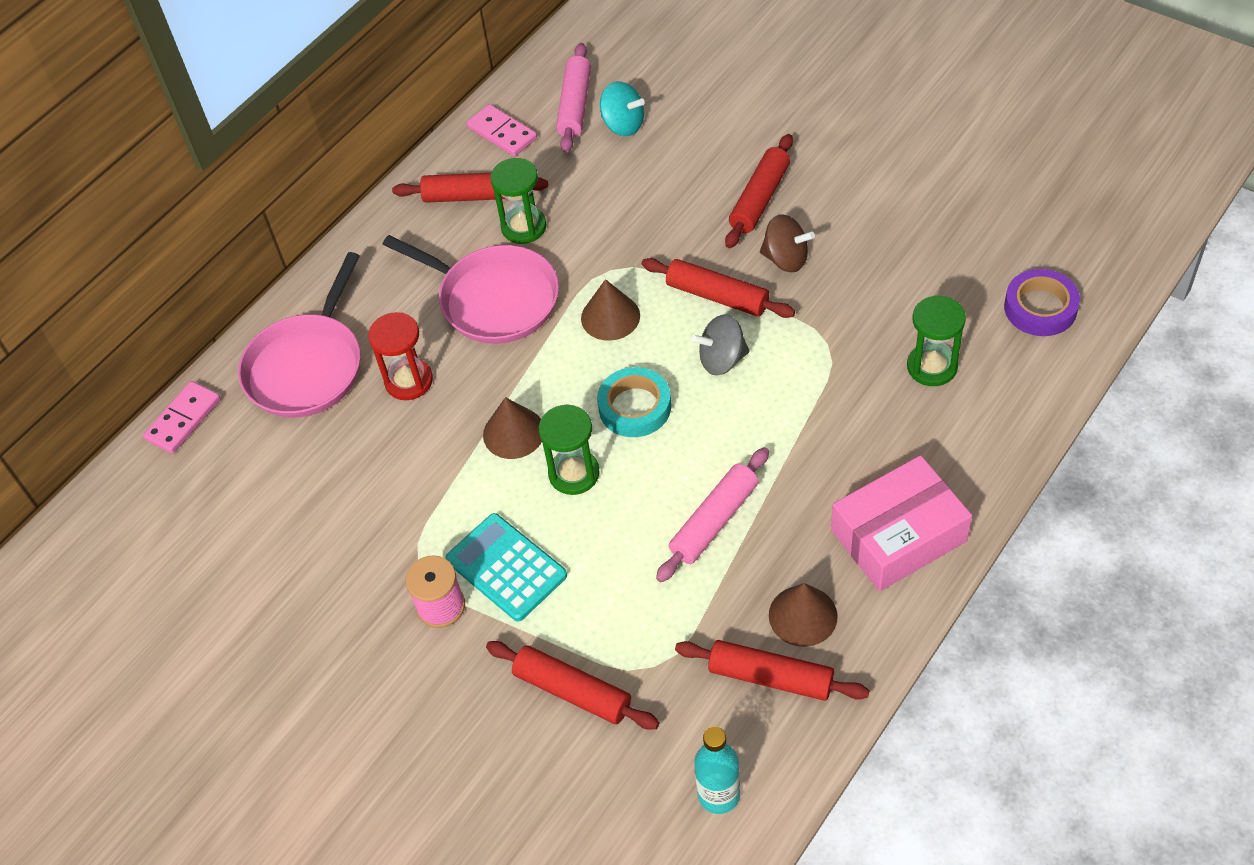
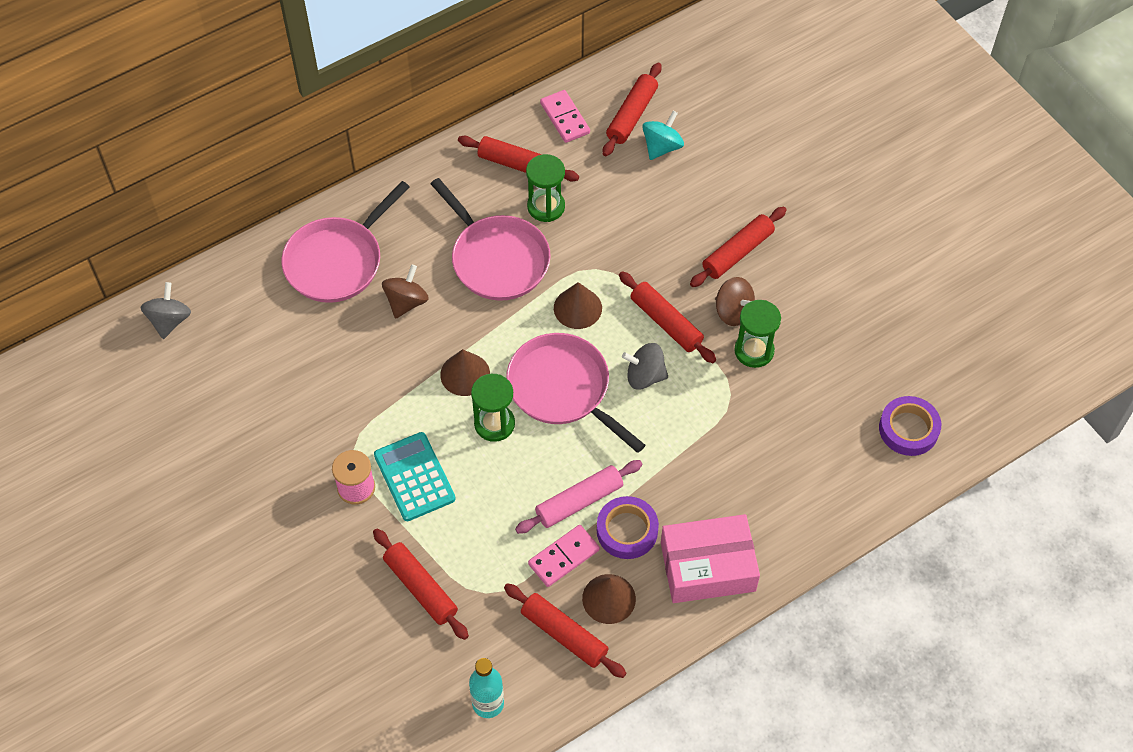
camera: 15 degrees right, 5 degrees up
(129, 503) = (169, 321): none -> grey spinning top
(183, 419) = (232, 269): pink domino -> pink domino (563, 557)
(409, 381) = (406, 302): red hourglass -> brown spinning top
(575, 105) = (632, 115): pink rolling pin -> red rolling pin
(623, 125) = (662, 147): turquoise spinning top -> turquoise spinning top turned 105 degrees counterclockwise
(635, 407) = (562, 389): turquoise tape -> pink pan
(785, 532) = (627, 530): none -> purple tape
(932, 367) = (800, 444): green hourglass -> green hourglass (754, 351)

